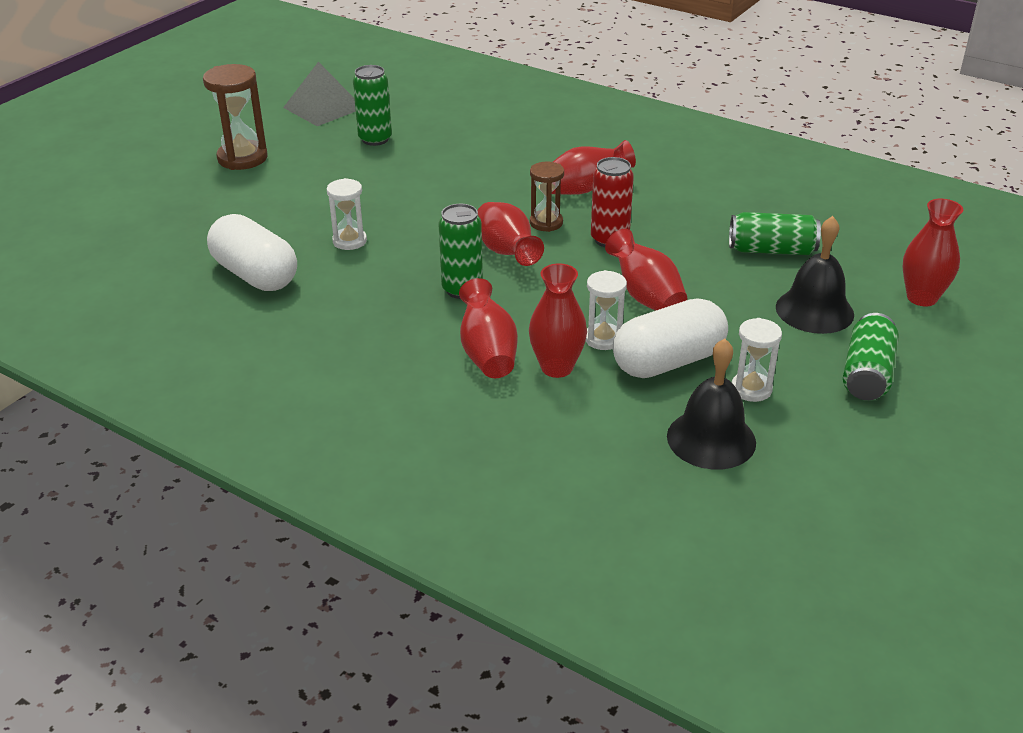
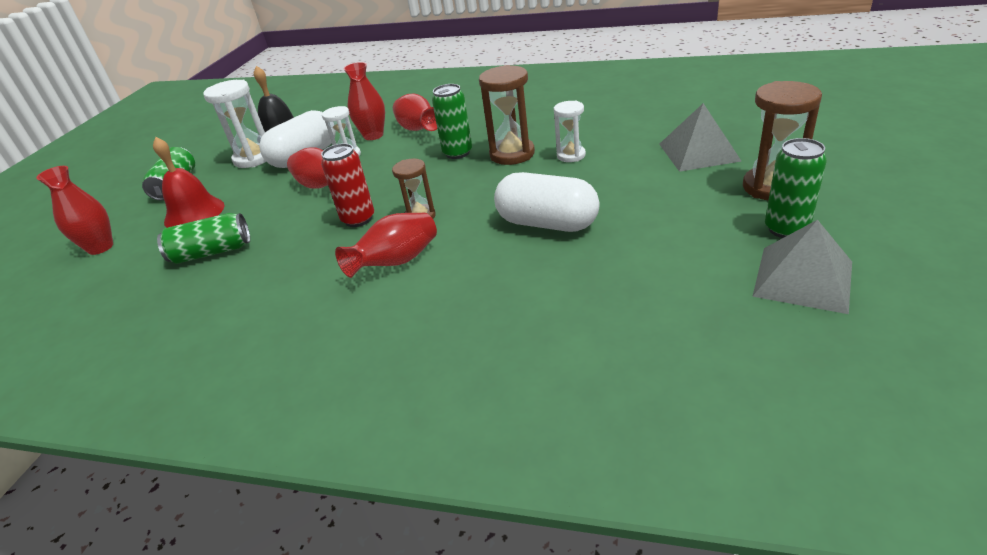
camera: 165 degrees right, 0 degrees up
(239, 204) = (698, 152): none -> grey pyramid
(255, 275) = (609, 120): white capsule -> white capsule (547, 223)
(375, 139) = (673, 252): green can -> green can (786, 229)
(405, 265) = (512, 154): none -> brown hourglass
(507, 252) = (440, 184): red vase -> none
(751, 389) = (254, 158): white hourglass -> white hourglass, size x1.62
(814, 310) = (194, 213): black bell -> red bell

